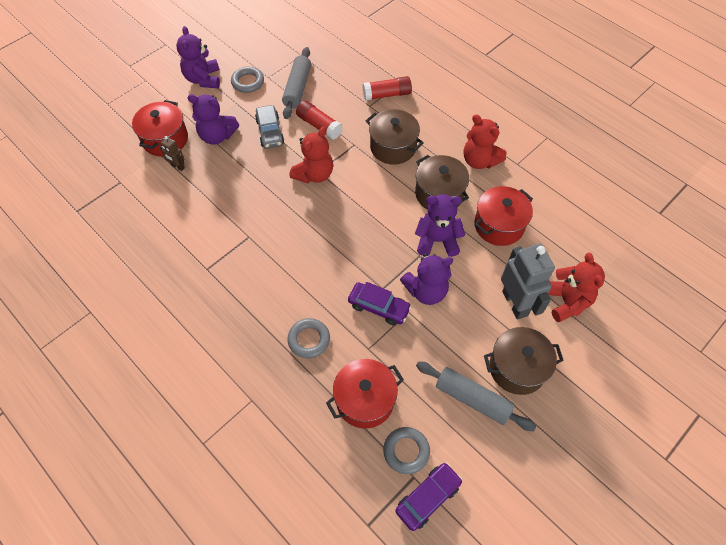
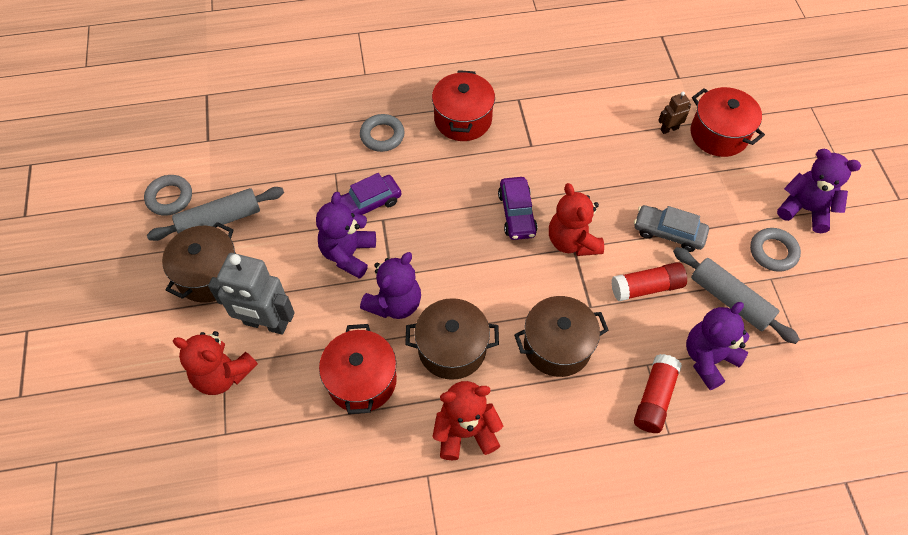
camera: 125 degrees right, 0 degrees up
(217, 136) = (694, 181): purple teddy bear -> purple teddy bear (708, 358)
(365, 400) = (294, 144): red pot -> red pot (463, 119)
(406, 451) = (229, 147): grey ring -> grey ring (169, 198)
(428, 497) = (185, 140): purple car -> purple car (517, 213)

